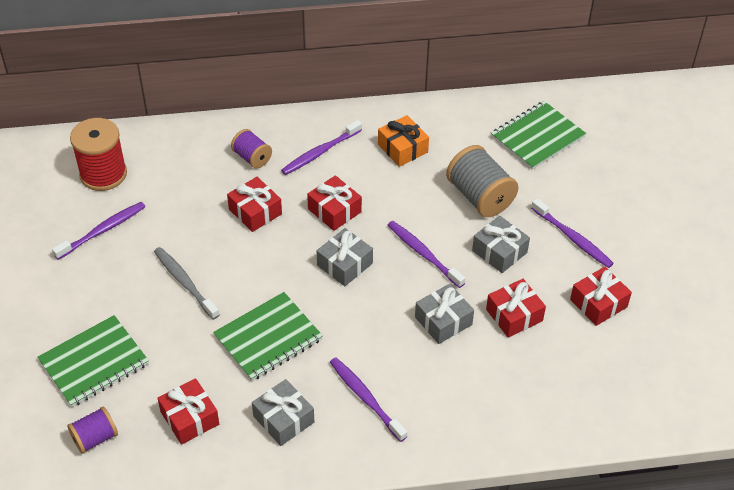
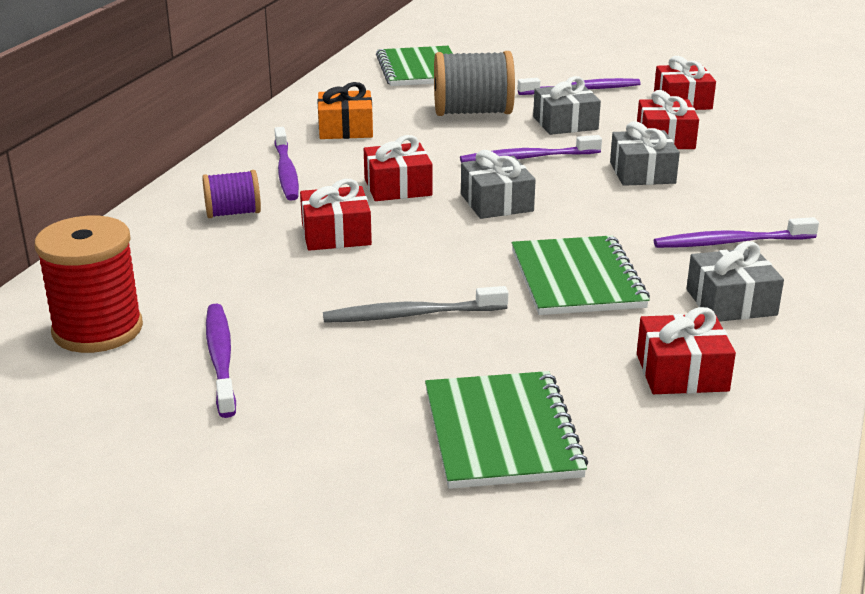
camera: 60 degrees left, 20 degrees down
(95, 438) = (667, 469): purple spool -> none

